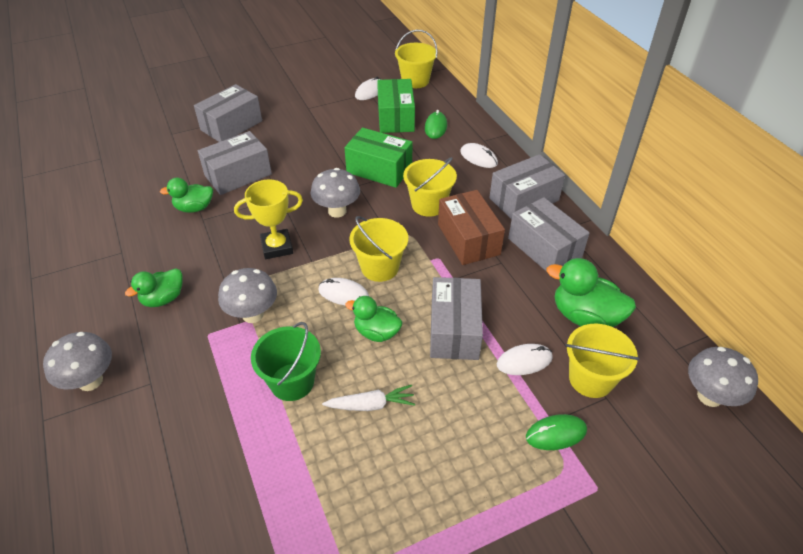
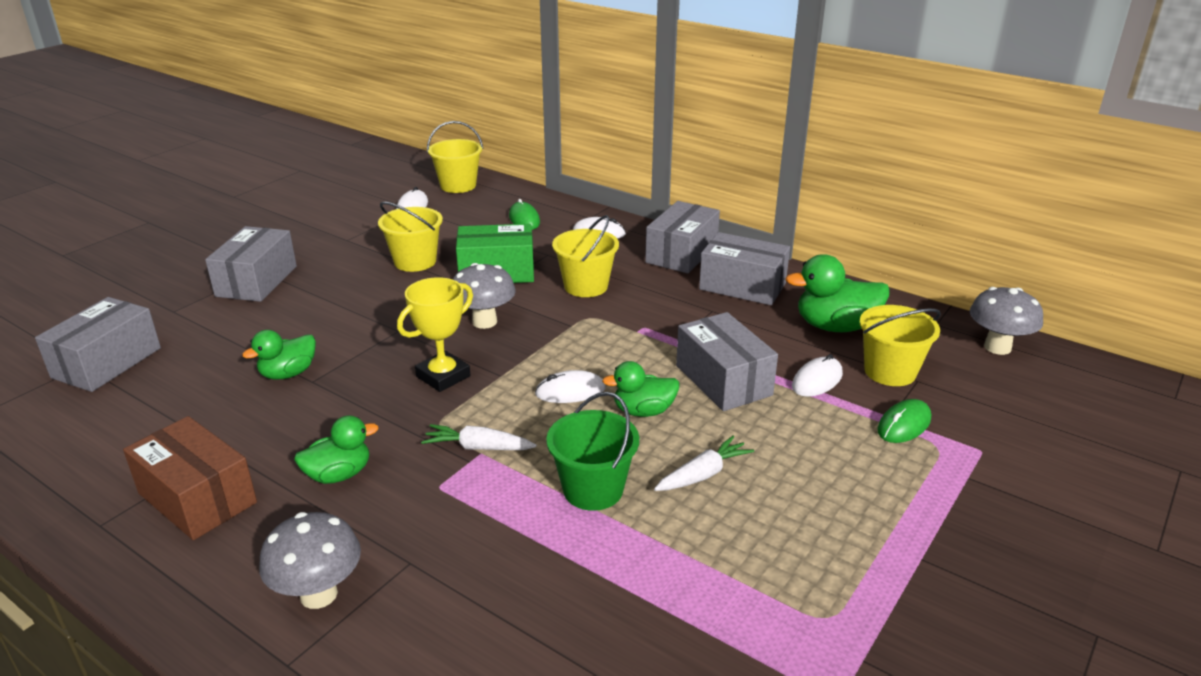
camera: 30 degrees left, 15 degrees down
(163, 299) = (339, 474): green duck -> green duck turned 135 degrees counterclockwise
(238, 175) = (317, 325): grey box -> grey box (107, 363)
(253, 314) = (478, 447): grey mushroom -> white carrot
(380, 267) = (588, 355): yellow bucket -> yellow bucket (415, 261)
(395, 117) = (468, 222): green box -> none
(468, 239) = (659, 302): brown box -> brown box (197, 498)

